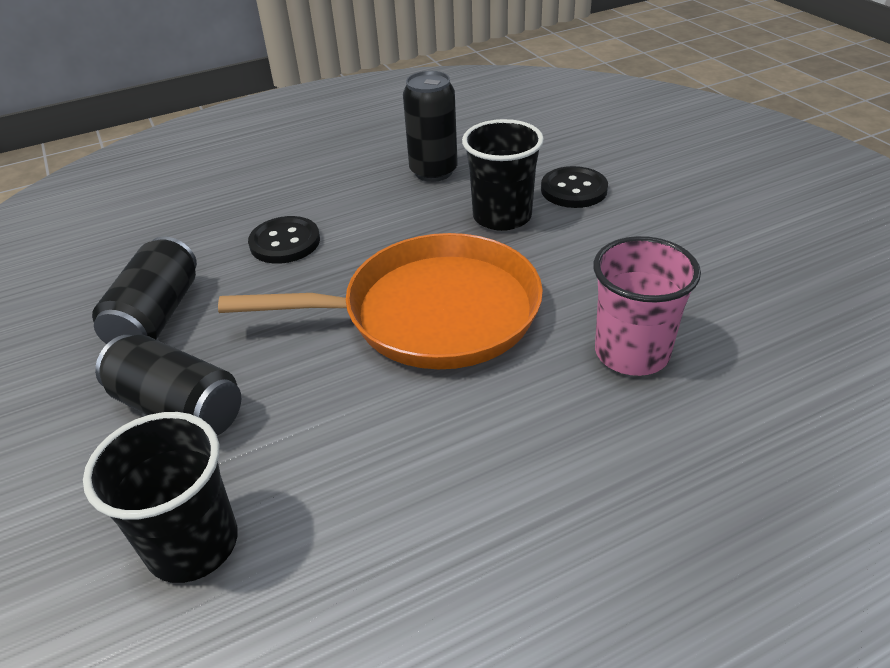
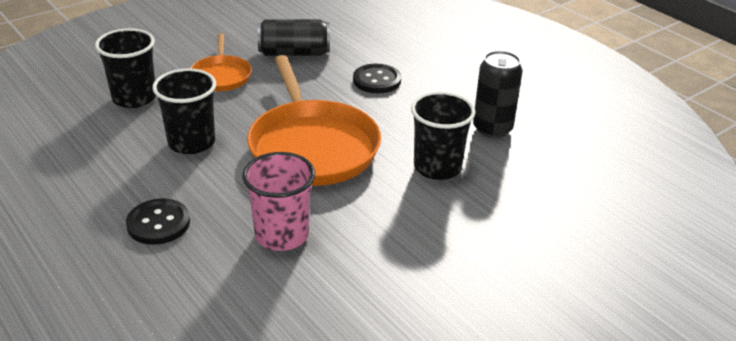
camera: 75 degrees right, 5 degrees down
(178, 408) = (221, 76): black can -> orange pan
(383, 450) = (191, 143): none -> black cup
(573, 190) = (492, 203): black button -> black button (158, 223)

